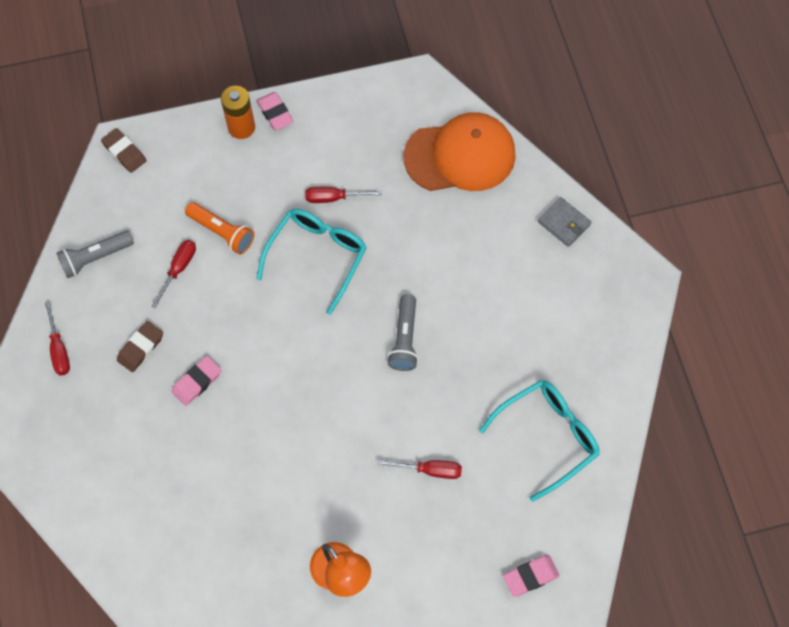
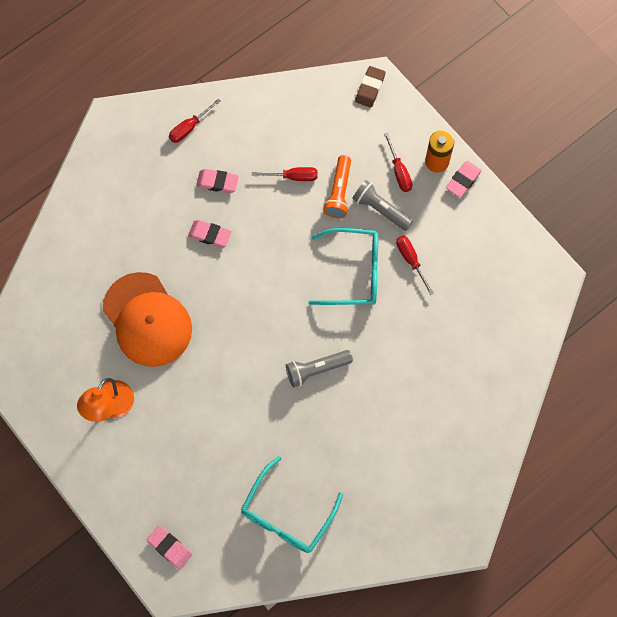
camera: 65 degrees right, 5 degrees up
(95, 258) = (273, 114): grey flashlight -> grey flashlight (380, 209)
(141, 348) = (217, 182): brown eraser -> pink eraser
(430, 470) = (219, 436): red screwdriver -> red screwdriver (399, 171)
(460, 156) = (500, 341): orange cap -> orange cap (147, 320)
(547, 437) = (287, 514): turquoise glasses -> turquoise glasses turned 90 degrees clockwise
(563, 223) = (481, 451): grey wallet -> none

